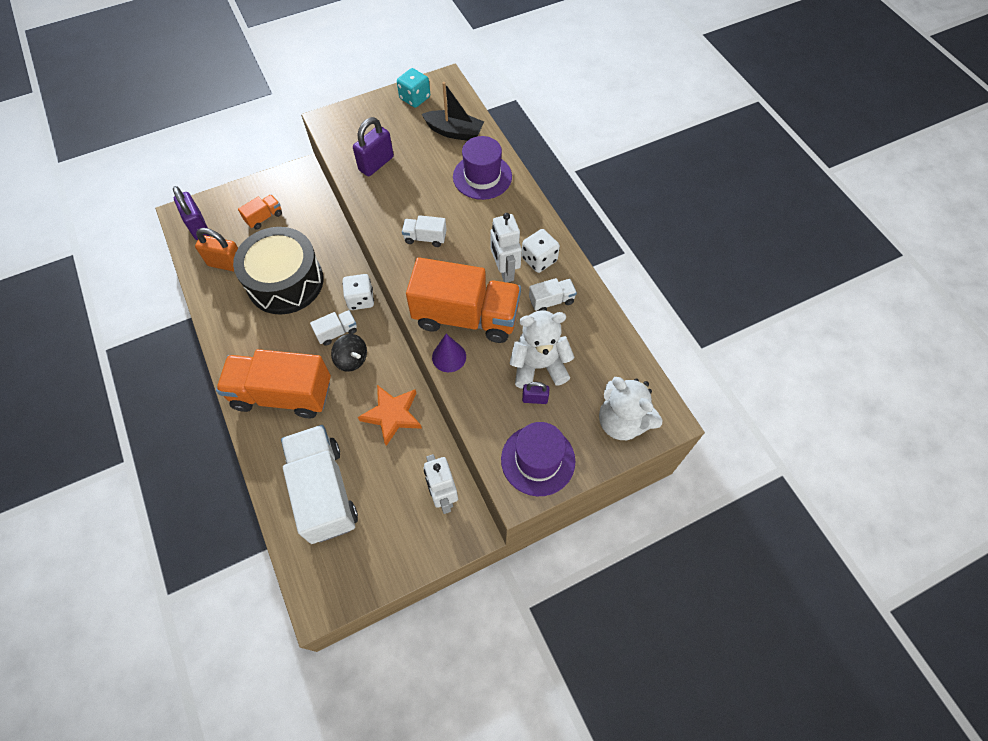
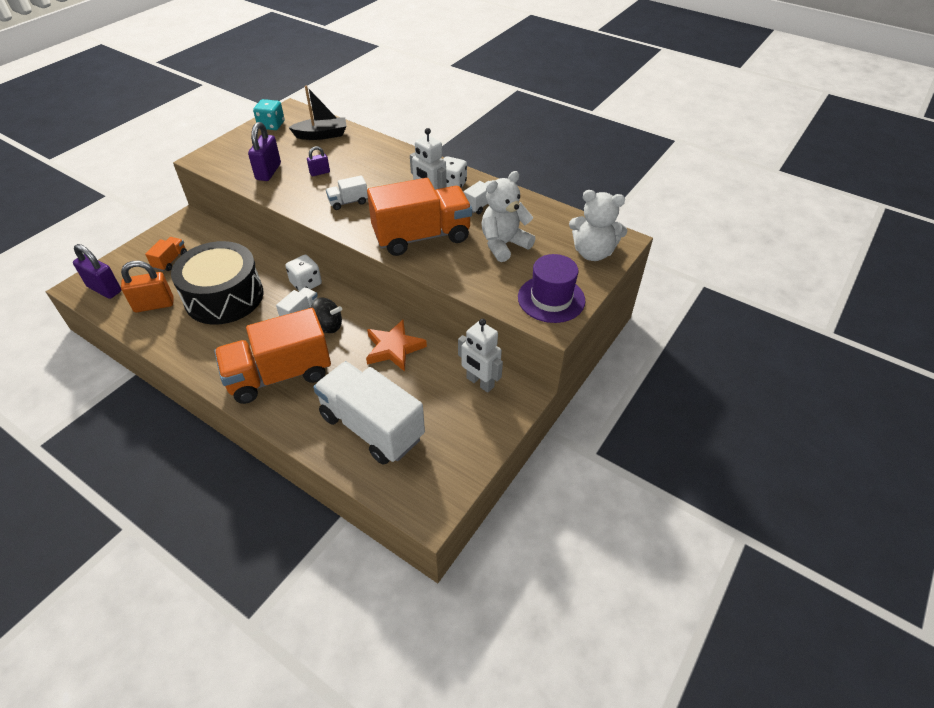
camera: 30 degrees left, 15 degrees down
(449, 357) = (428, 265): purple cone -> none
(482, 176) = (366, 153): purple hat -> none
(535, 399) = (517, 264): purple padlock -> purple padlock (319, 173)

